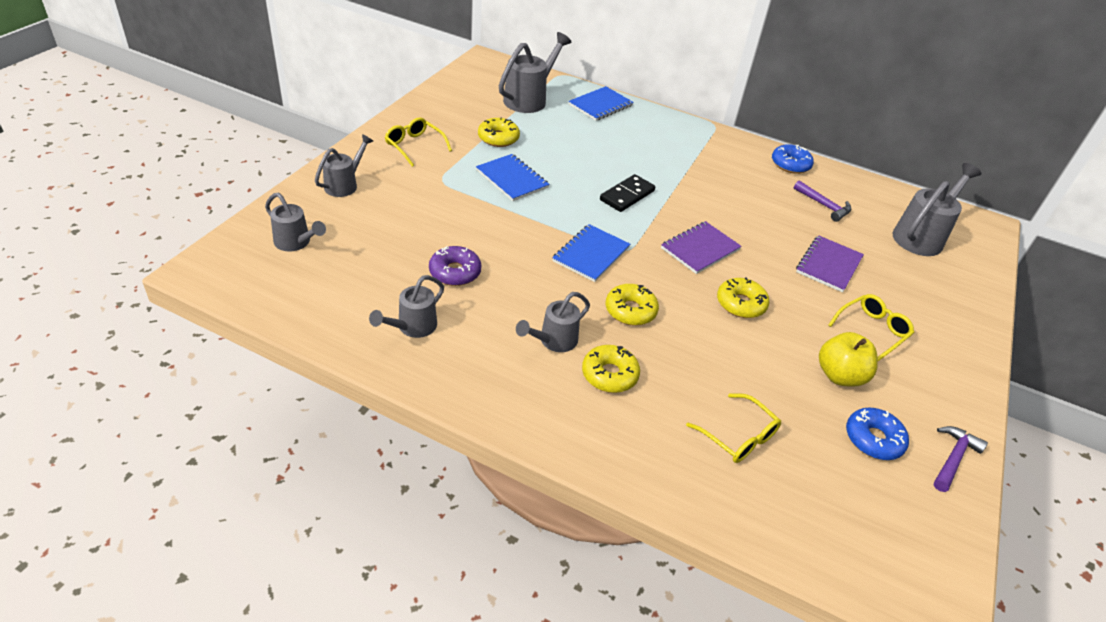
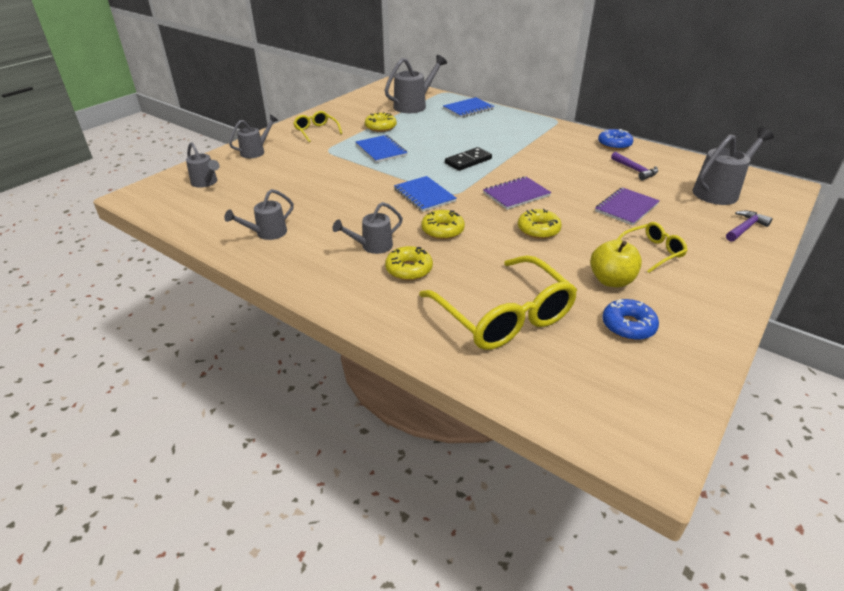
camera: 15 degrees right, 5 degrees down
(455, 272) = (313, 202): purple donut -> none
(591, 254) = (424, 195): blue notebook -> blue notebook turned 75 degrees counterclockwise
(738, 437) = (503, 316): yellow glasses -> yellow glasses, size x1.97
(953, 458) = (702, 345): purple hammer -> purple hammer (745, 228)

